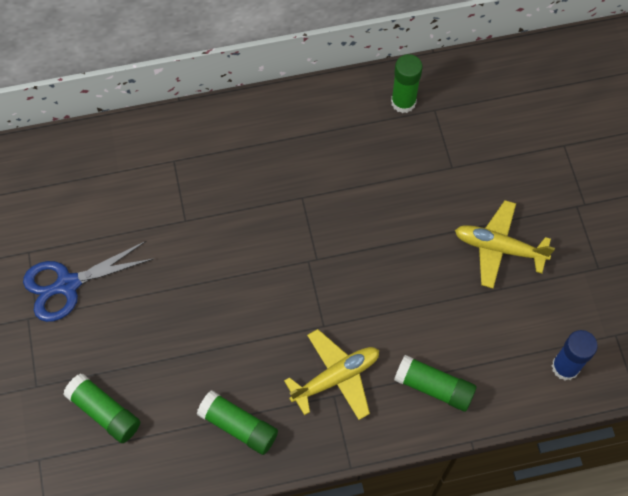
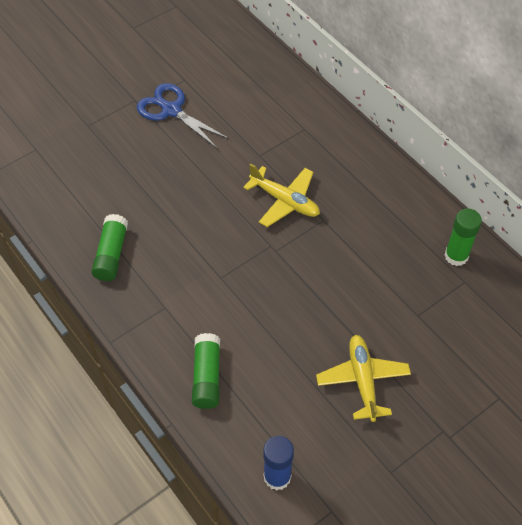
camera: 65 degrees right, 10 degrees down
(104, 412) = (86, 170): green glue stick -> none
(336, 377) = (181, 302): yellow plane -> yellow plane (285, 201)

